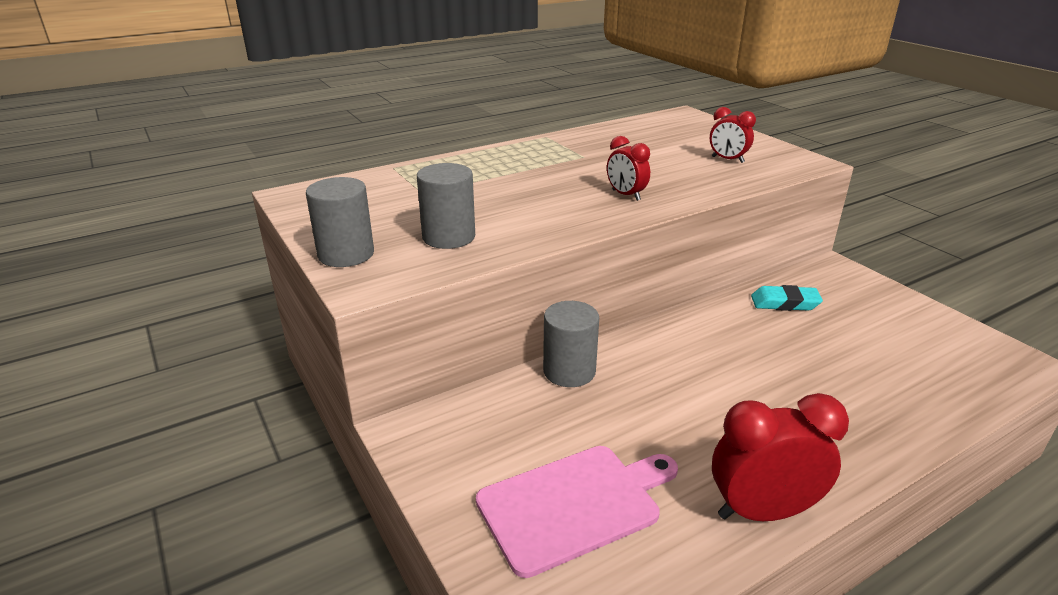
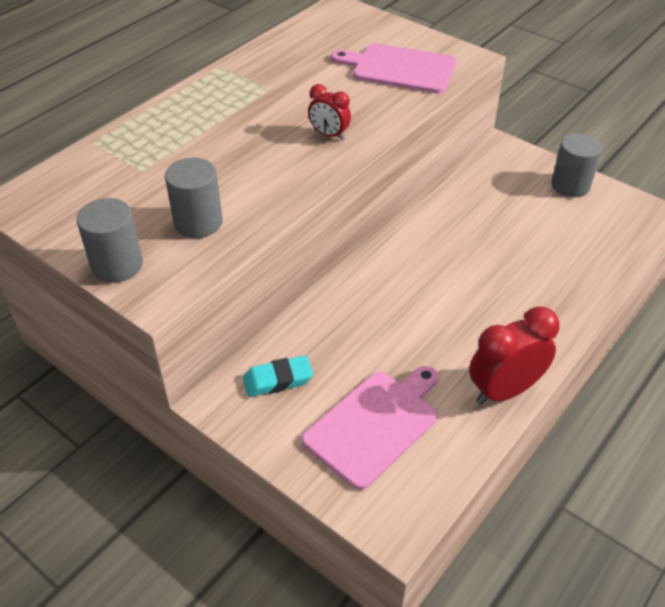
camera: 20 degrees left, 15 degrees up
(569, 371) = (324, 309): grey cylinder -> grey cylinder (570, 185)
(727, 160) = (399, 68): red clock -> pink cutting board
(784, 303) = (471, 196): turquoise eraser -> turquoise eraser (278, 380)

